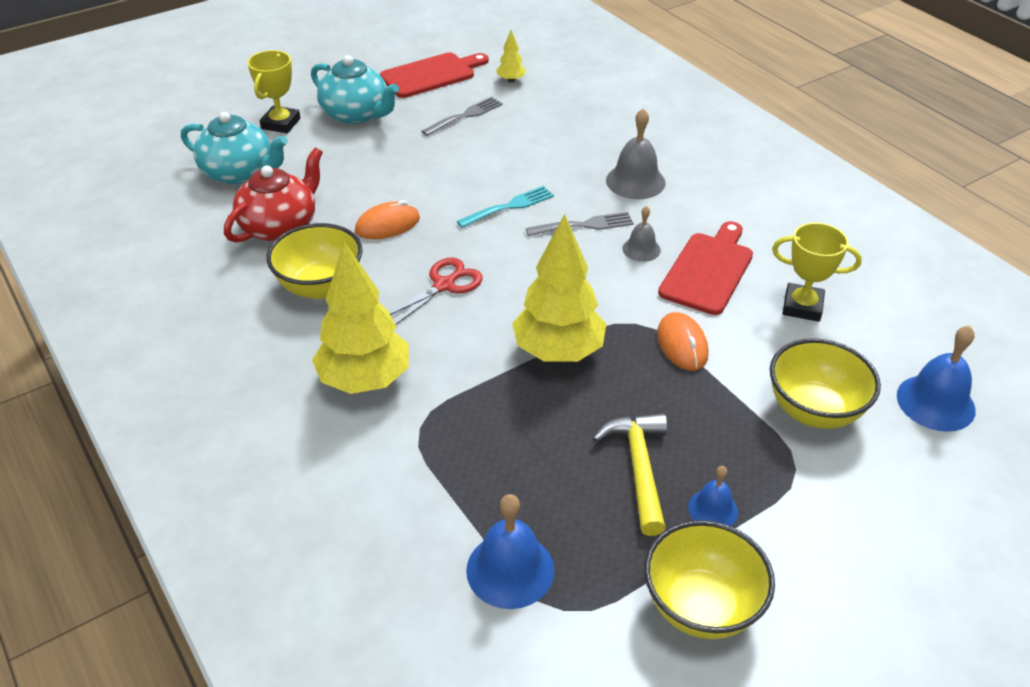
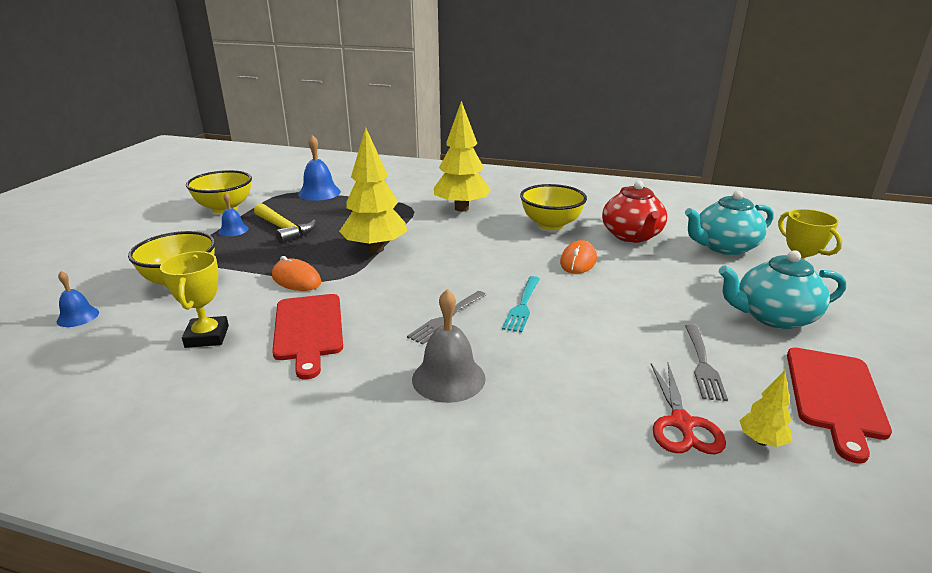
camera: 140 degrees right, 15 degrees down
(444, 285) = (487, 249): red scissors -> red scissors (682, 423)
(641, 249) = (380, 321): grey bell -> none
(802, 306) = (207, 336): yellow trophy -> yellow trophy turned 75 degrees counterclockwise
(935, 402) = (78, 316): blue bell -> blue bell, size x0.59

